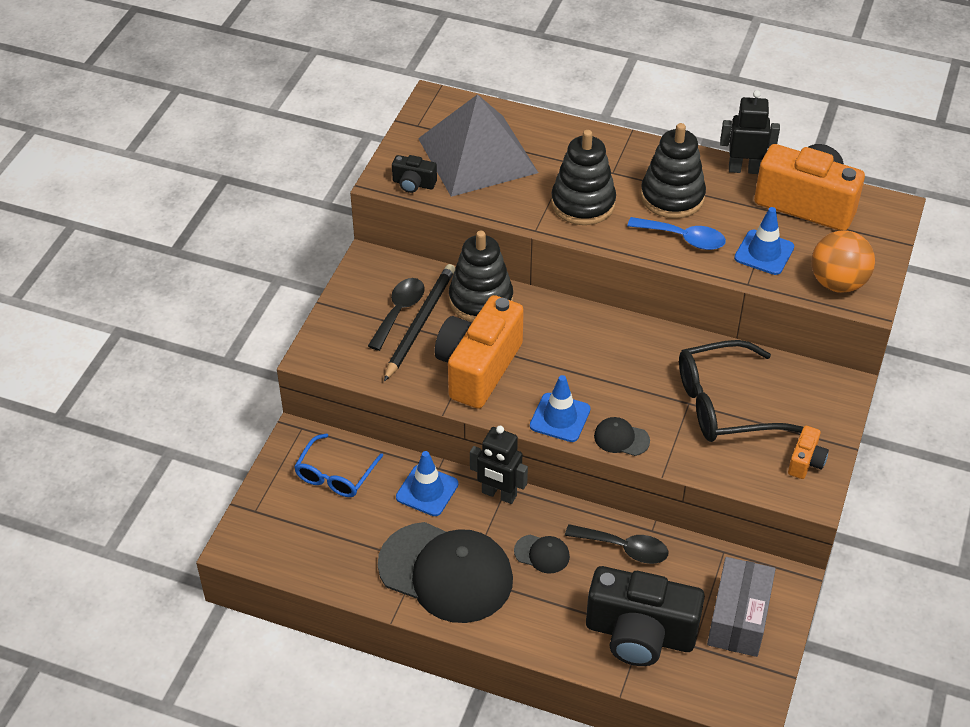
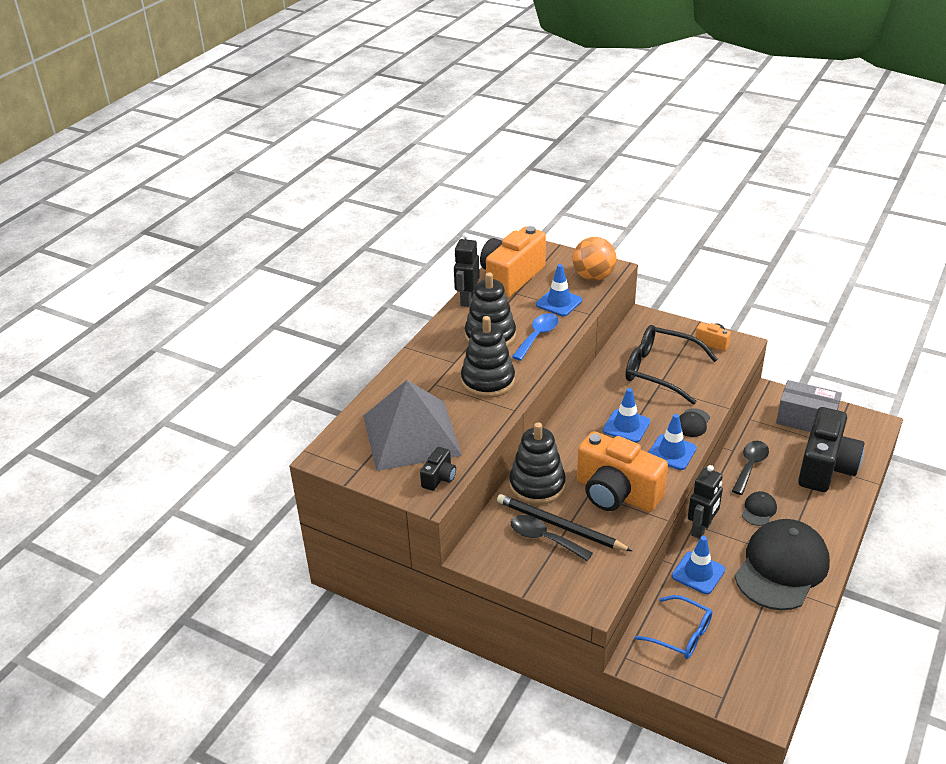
camera: 80 degrees left, 10 degrees down
(600, 373) = (626, 426): none -> blue traffic cone
(723, 404) = (660, 371): black glasses -> black glasses turned 120 degrees clockwise

